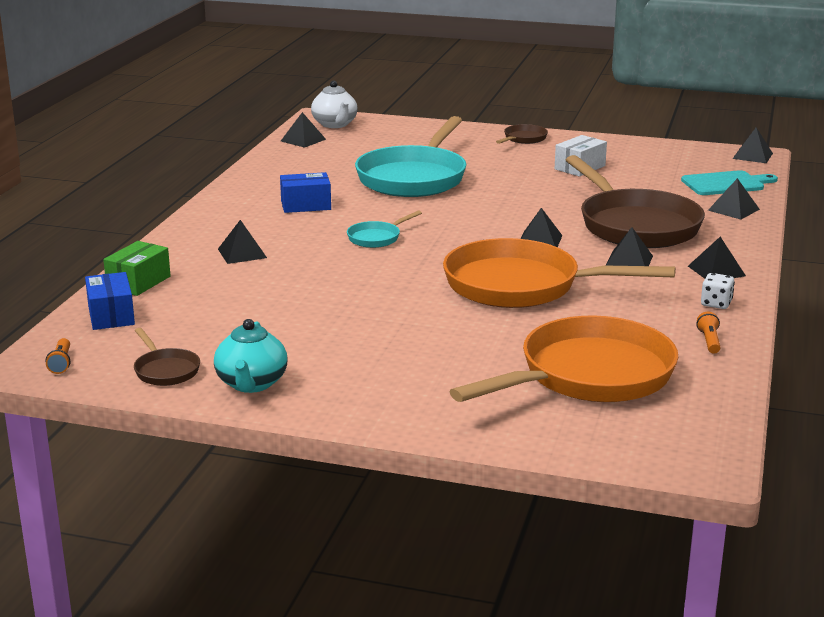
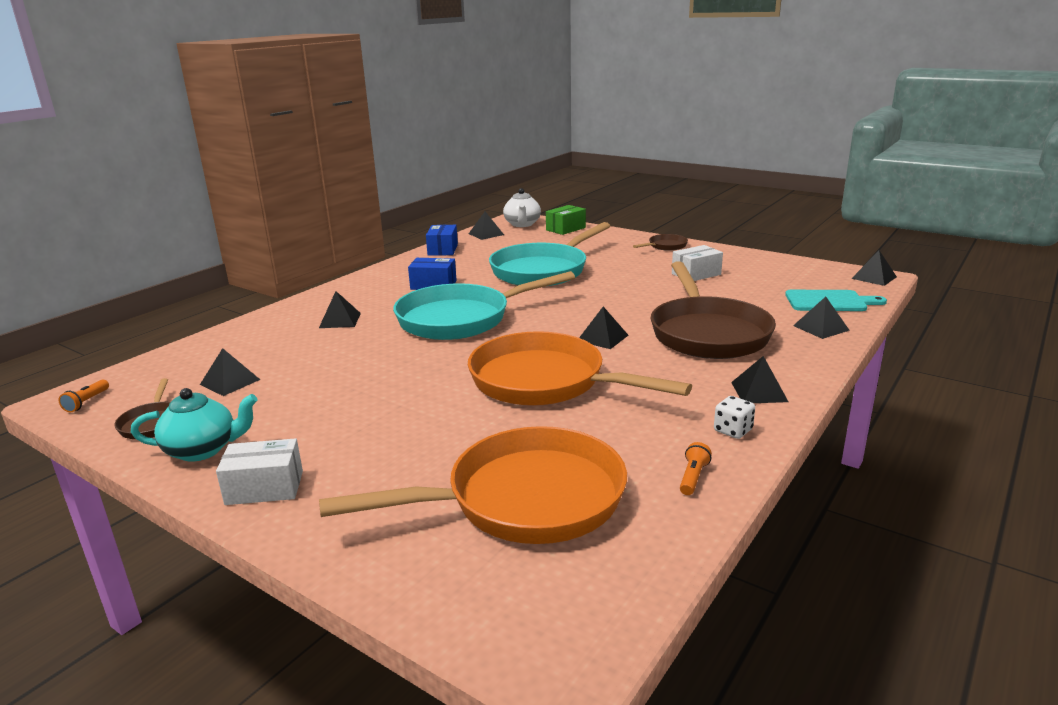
camera: 20 degrees right, 0 degrees up
(111, 315) = (178, 363): blue box -> blue box (443, 250)
(138, 282) = (234, 336): green box -> green box (565, 229)
(251, 384) = (202, 450): turquoise teapot -> turquoise teapot turned 120 degrees counterclockwise
(352, 401) = (264, 487): none -> white box
(376, 238) = (461, 319): turquoise pan -> turquoise pan, size x2.33
(629, 261) = (673, 369): black pyramid -> black pyramid (230, 382)

